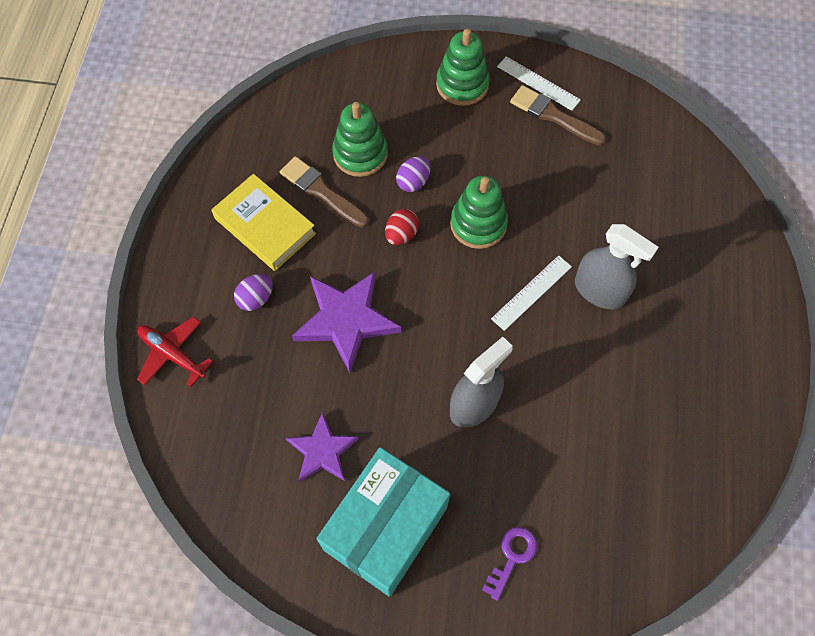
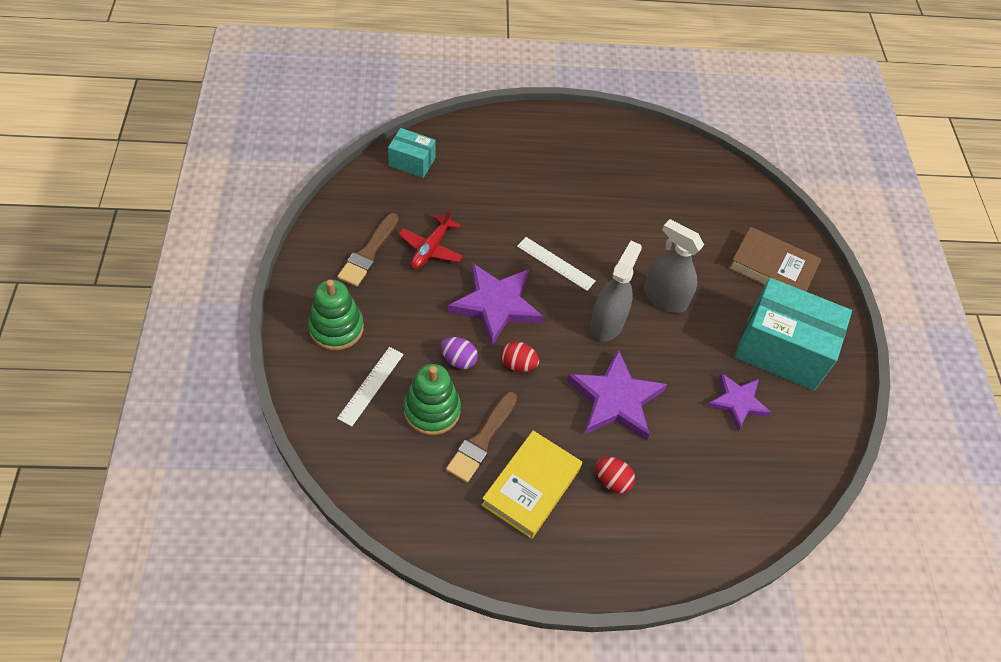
camera: 105 degrees left, 10 degrees down
(172, 354) = (688, 547): red plane -> red plane (431, 248)
(256, 298) = (612, 481): purple egg -> red egg
(478, 224) = (496, 305): green stacking toy -> purple star
(512, 557) = (772, 268): purple key -> brown book
(538, 83) = (331, 266): white ruler -> white ruler (371, 386)
(599, 290) = (543, 219): grey spray bottle -> grey spray bottle (607, 323)
(685, 165) = (412, 162): none -> turquoise box

